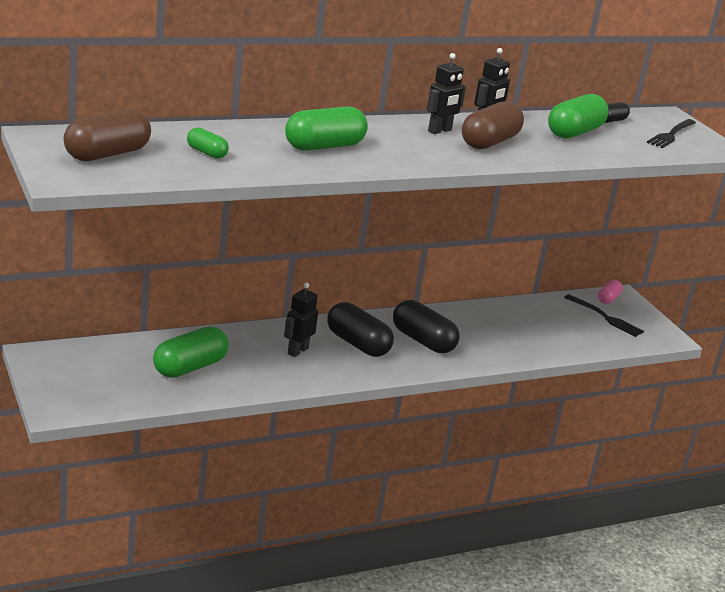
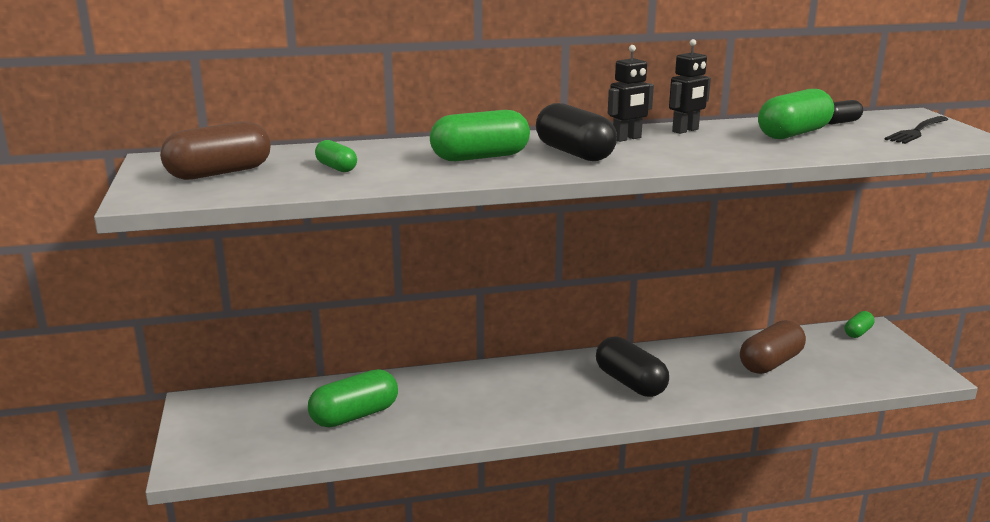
camera: 15 degrees right, 5 degrees down
(297, 351) = (482, 396): black robot -> none
(357, 344) = (553, 387): black capsule -> black capsule (574, 153)
(489, 142) = (684, 146): brown capsule -> brown capsule (770, 363)
(605, 317) = (853, 353): black fork -> none
(608, 299) = (858, 332): pink capsule -> green capsule

